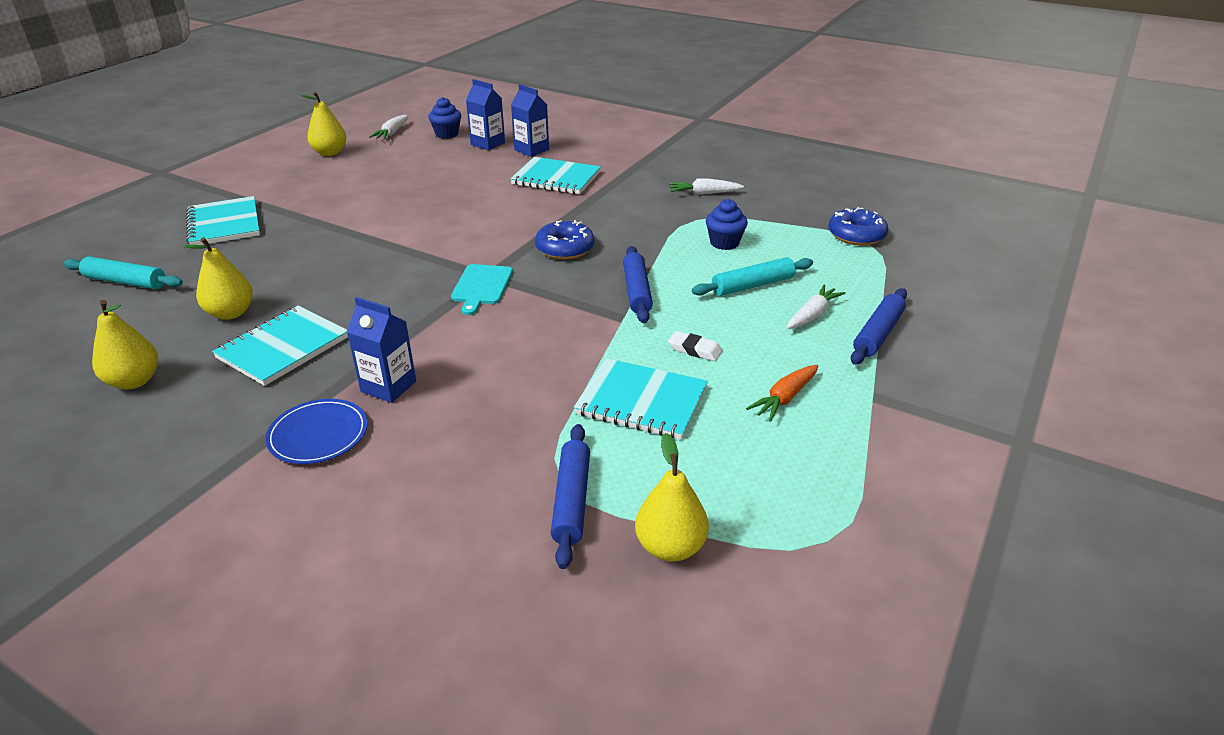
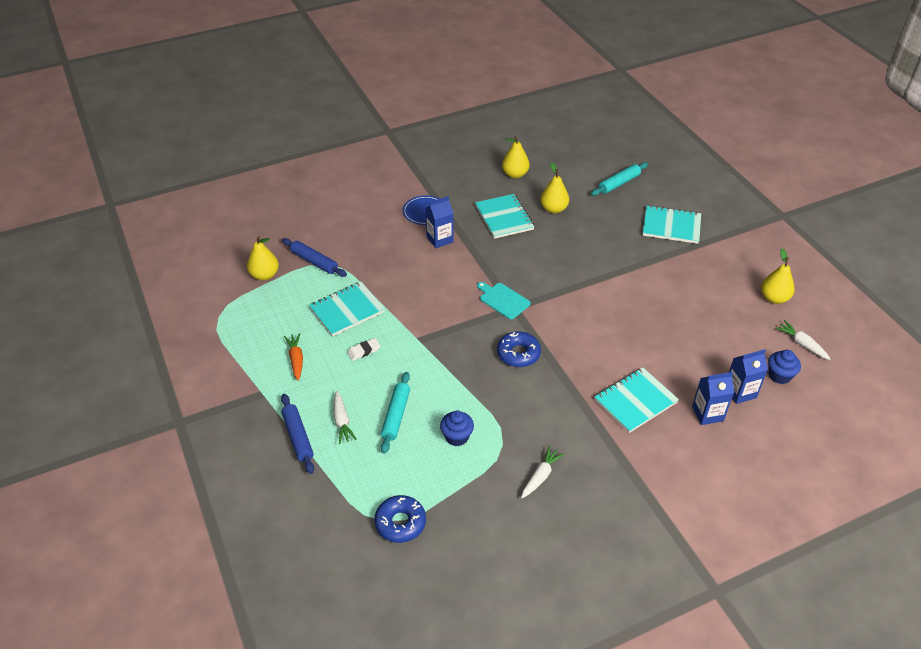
camera: 125 degrees right, 10 degrees up
(637, 291) = (439, 359): blue rolling pin -> none

